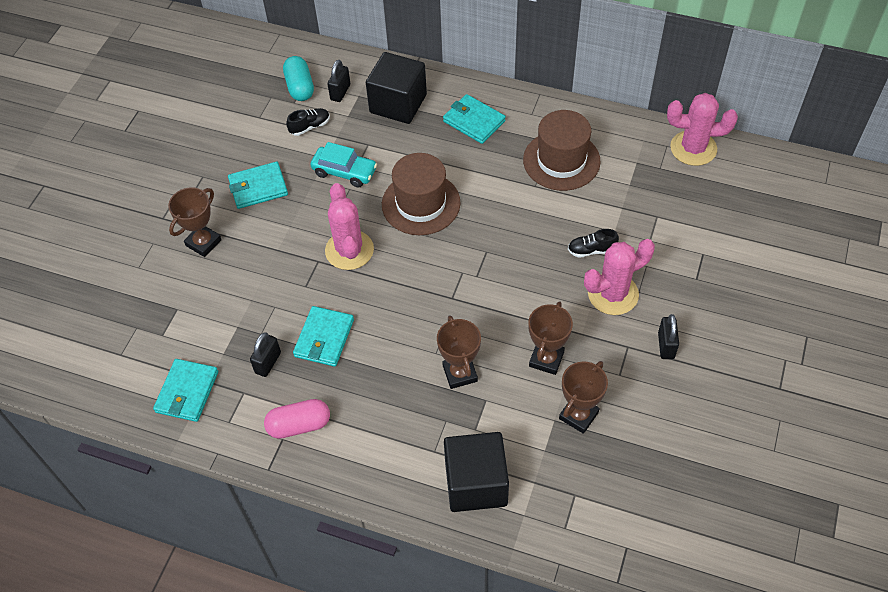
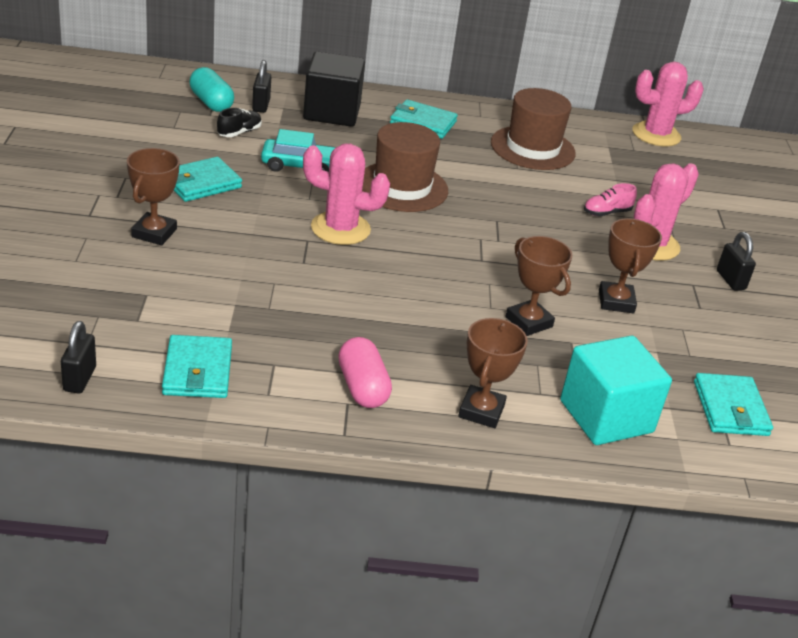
camera: 25 degrees left, 20 degrees down
(268, 363) = (292, 333): black padlock -> black padlock (80, 379)
(299, 425) = (362, 387): pink capsule -> pink capsule turned 75 degrees counterclockwise
(324, 338) = (351, 305): turquoise wallet -> turquoise wallet (730, 408)
(349, 250) = (340, 229): pink cactus -> pink cactus turned 45 degrees counterclockwise
(476, 483) = (606, 416): black cube -> turquoise cube
(578, 415) = (680, 345): brown trophy -> brown trophy (481, 411)
(591, 250) = (606, 213): black shoe -> pink shoe

